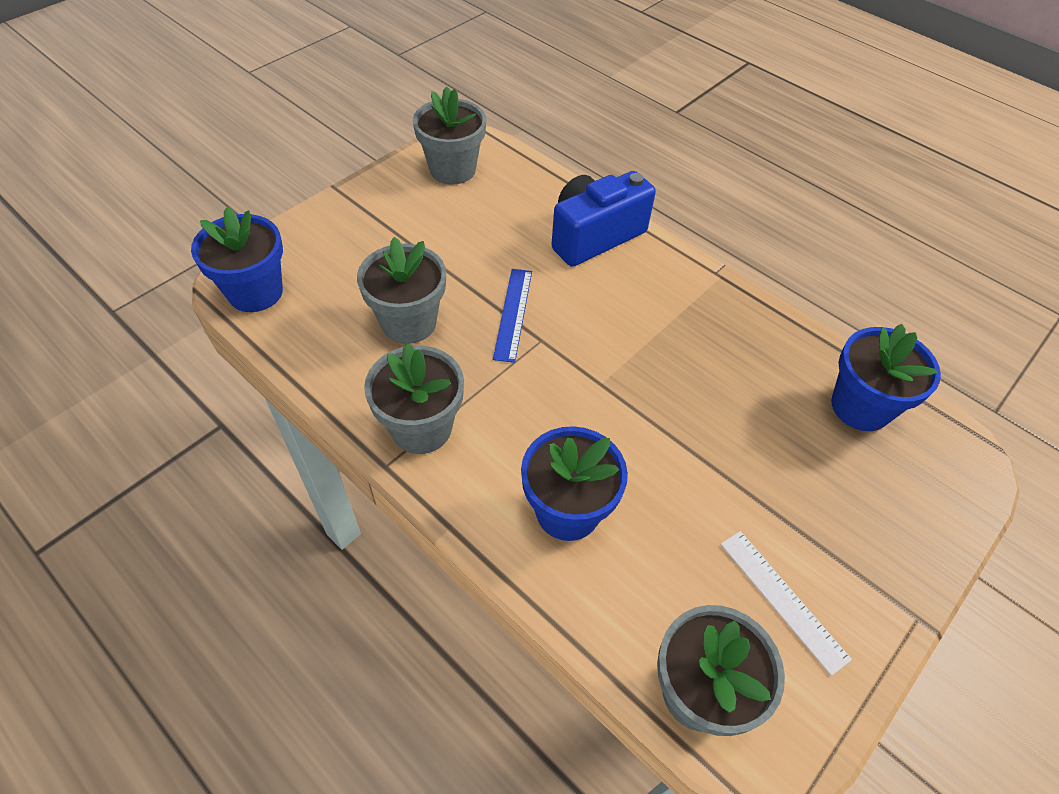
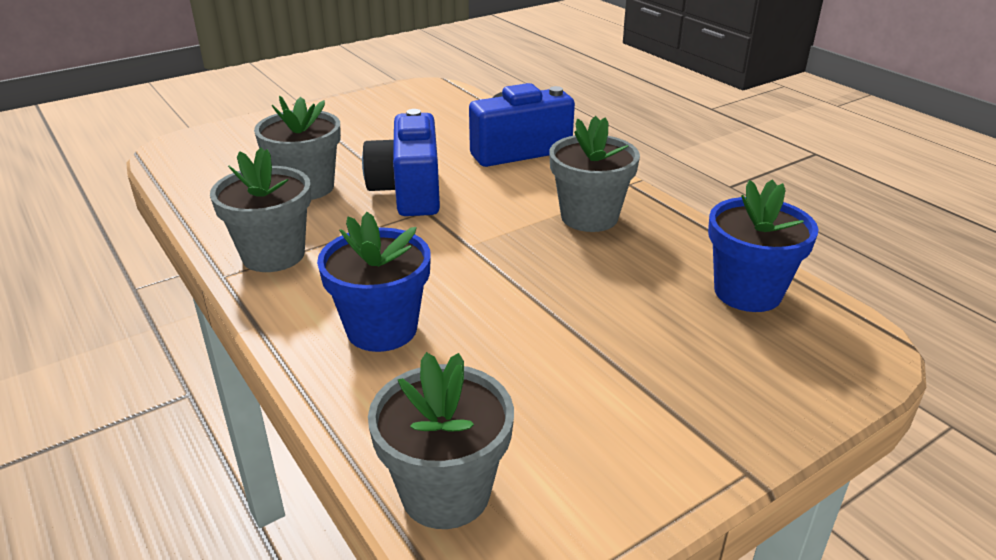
camera: 15 degrees right, 20 degrees down
(255, 292) = (184, 157): blue flower pot -> none
(452, 169) = (407, 101): grey flower pot -> grey flower pot (589, 217)
(513, 314) = (409, 191): blue ruler -> blue camera
(782, 599) = (584, 430): white ruler -> none

